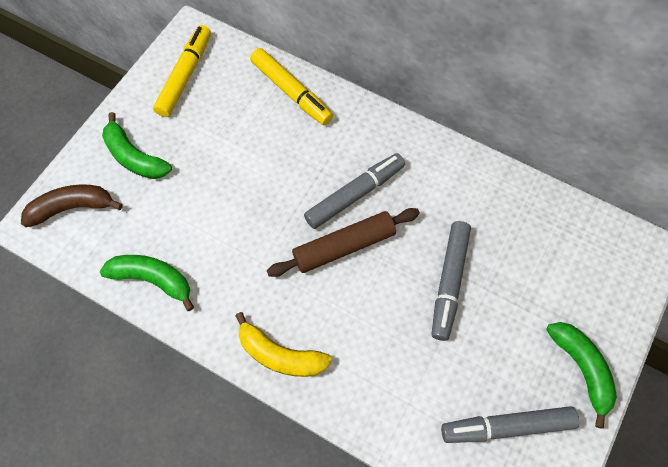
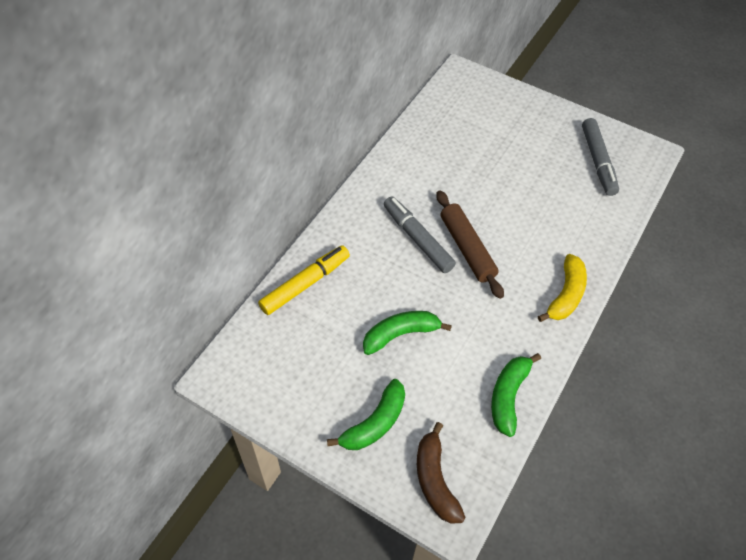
camera: 90 degrees left, 10 degrees down
(185, 76) = (275, 379): yellow marker -> none
(449, 282) = (494, 183): grey marker -> none
(581, 369) = (551, 118): green banana -> green banana (400, 334)

